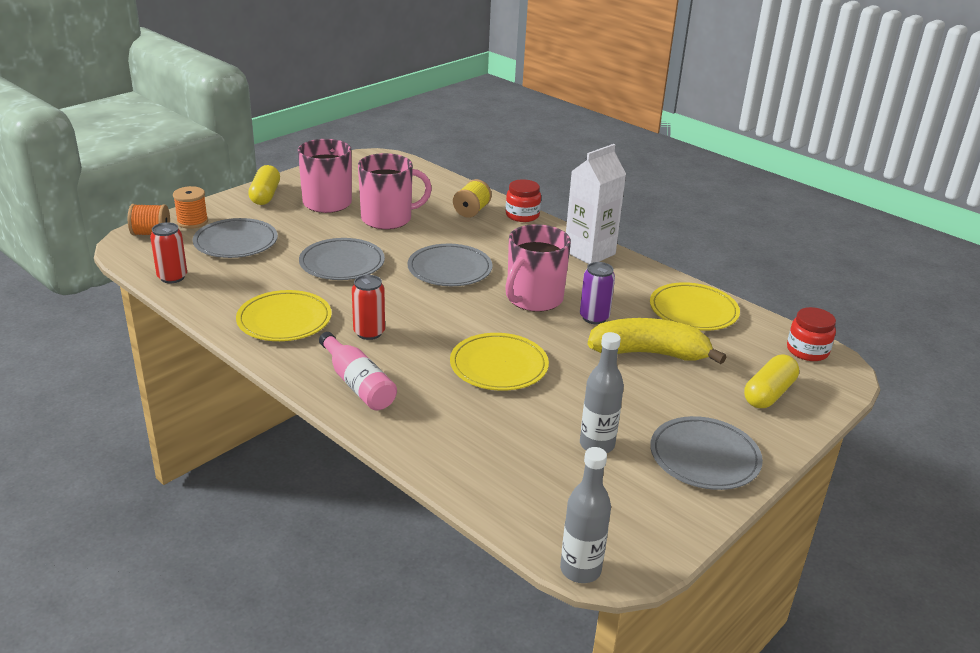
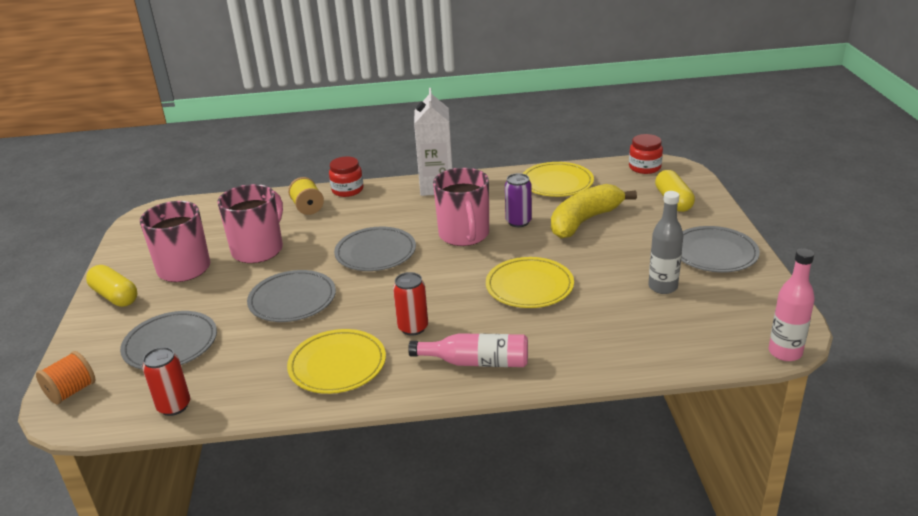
camera: 45 degrees left, 0 degrees up
(192, 222) = (91, 357): orange spool -> none
(580, 570) = (785, 352): grey bottle -> pink bottle

